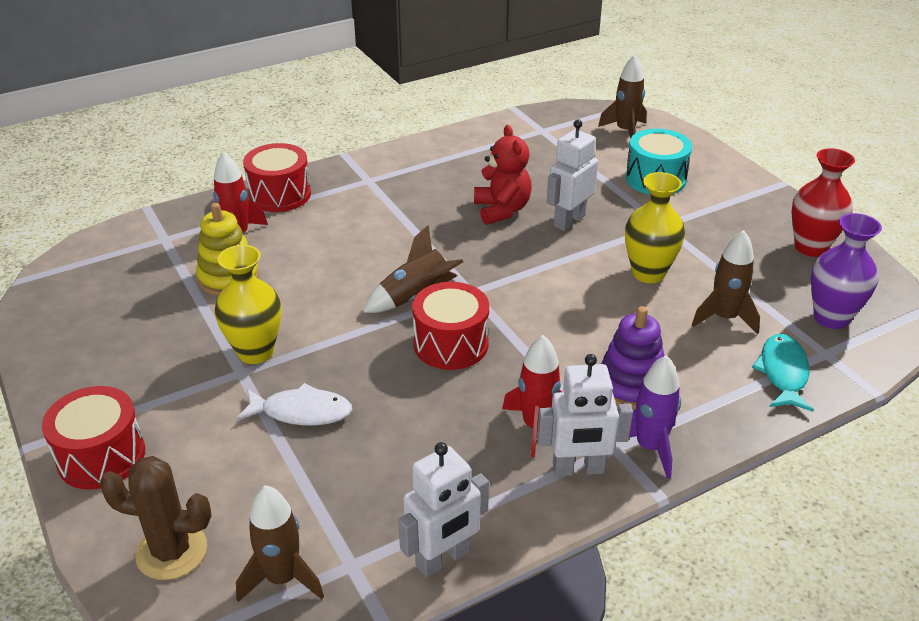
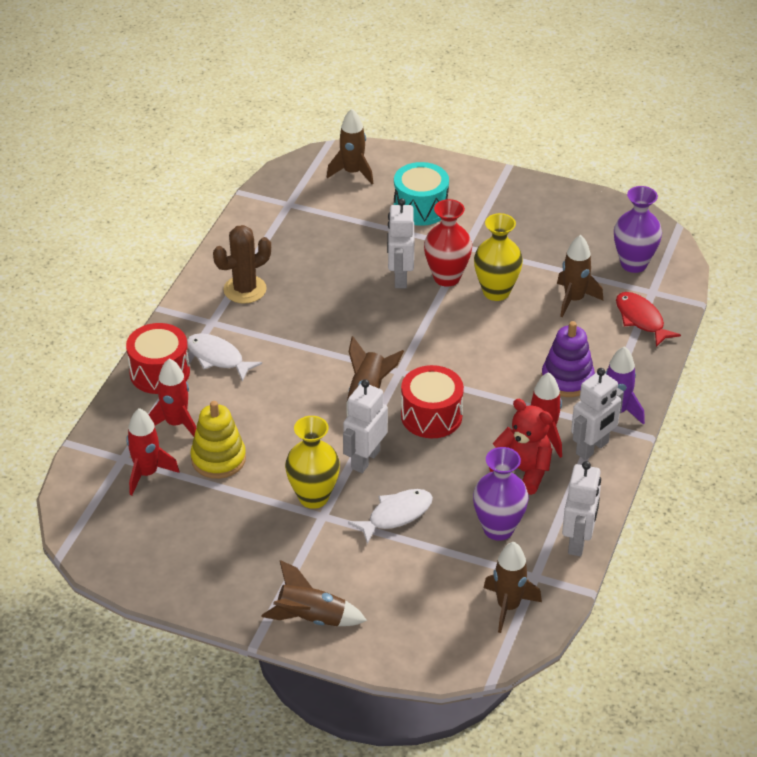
camera: 40 degrees left, 5 degrees up
(101, 456) = (311, 618): red drum -> brown rocket
(163, 258) = (147, 473): none -> red rocket
(171, 551) = (430, 635): brown cactus -> brown cactus (245, 289)
(336, 206) = (217, 357): none -> white fish
(342, 347) = (365, 459): none -> white robot
(378, 488) = (498, 529): none -> purple vase
(502, 210) = (343, 294): red teddy bear -> red teddy bear (523, 471)
(783, 373) = (641, 319): turquoise fish -> red fish
(810, 247) = (575, 214): red vase -> red vase (447, 277)

